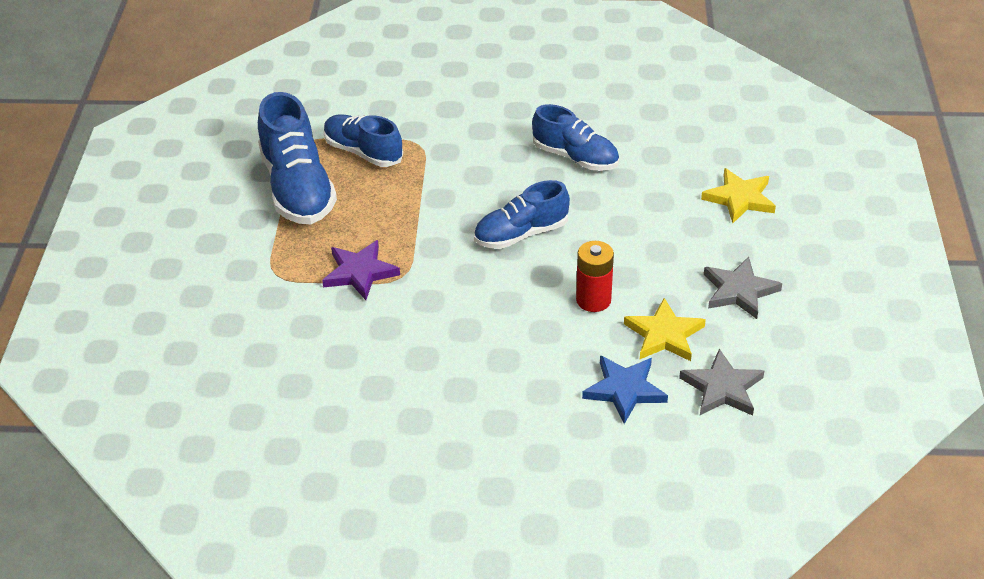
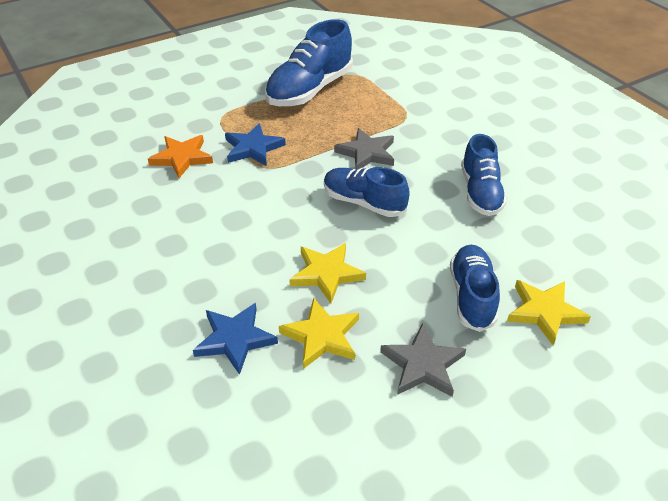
camera: 55 degrees right, 0 degrees up
(322, 332) = (182, 158): none -> orange star
(360, 272) = (253, 148): purple star -> blue star
(363, 152) = (372, 98): blue shoe -> blue shoe (472, 296)
(593, 300) = (326, 274): red battery -> yellow star
(722, 388) = (285, 408): grey star -> grey star (367, 153)

